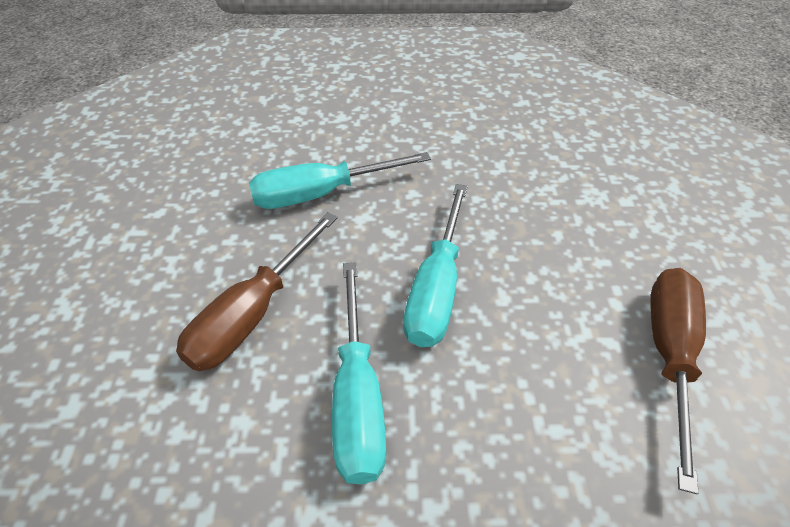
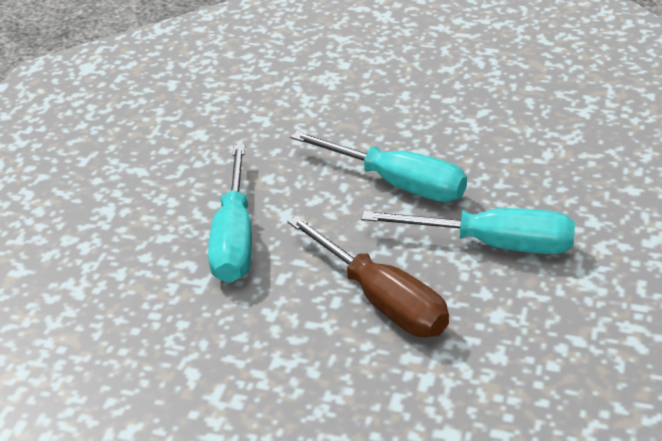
camera: 70 degrees left, 10 degrees down
(669, 355) = (502, 90): brown screwdriver -> none

